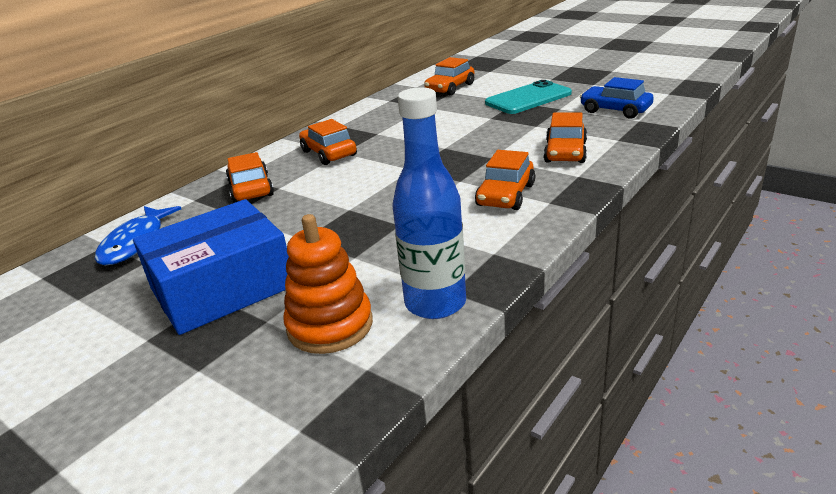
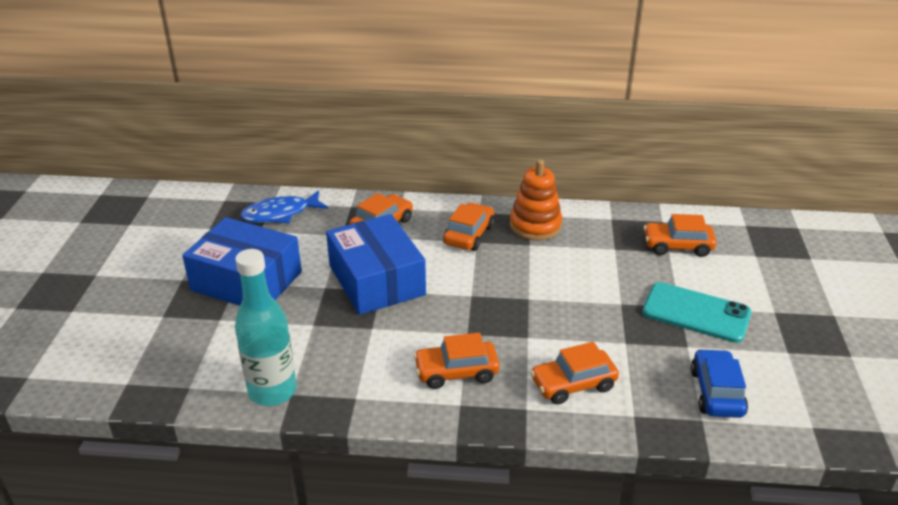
camera: 55 degrees right, 5 degrees up
(330, 325) = (226, 350): orange stacking toy -> orange stacking toy (535, 226)
(331, 208) = (376, 280): none -> blue box
(435, 303) = (272, 391): blue bottle -> turquoise bottle

